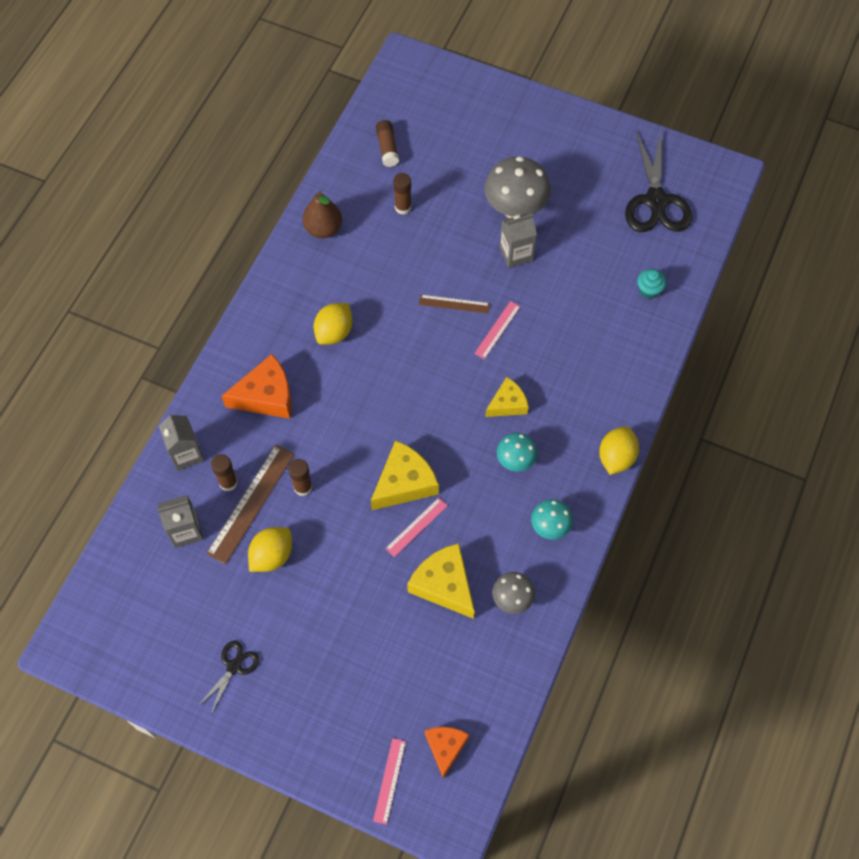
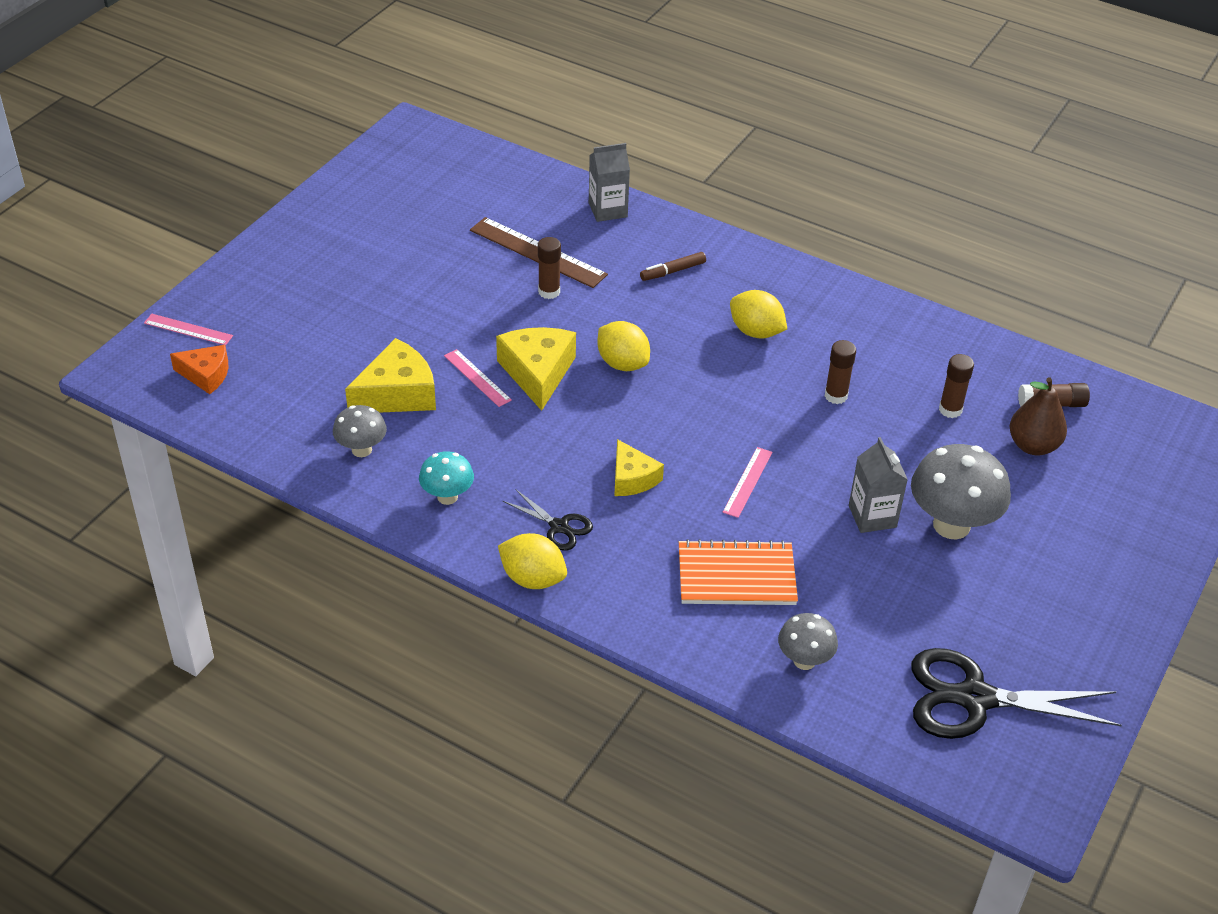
camera: 95 degrees right, 20 degrees down
(186, 531) = (515, 206): grey carton -> none
(228, 482) = (566, 237): brown glue stick -> brown glue stick (836, 396)
(234, 667) = (353, 230): black scissors -> black scissors (559, 527)
(266, 396) = (673, 271): orange cheese -> brown marker
(272, 555) = (470, 263): yellow lemon -> yellow lemon (622, 363)
(323, 229) = (913, 334): brown pear -> brown pear (1033, 445)
(404, 482) = (537, 373): yellow cheese -> yellow cheese turned 150 degrees counterclockwise
(454, 304) = (791, 444): brown ruler -> none
(497, 330) = (747, 482): pink ruler -> pink ruler turned 75 degrees clockwise
(515, 461) = (547, 476): turquoise mushroom -> none
(586, 332) = (736, 576): none -> orange notebook
(649, 290) = (804, 660): turquoise cupcake -> grey mushroom

